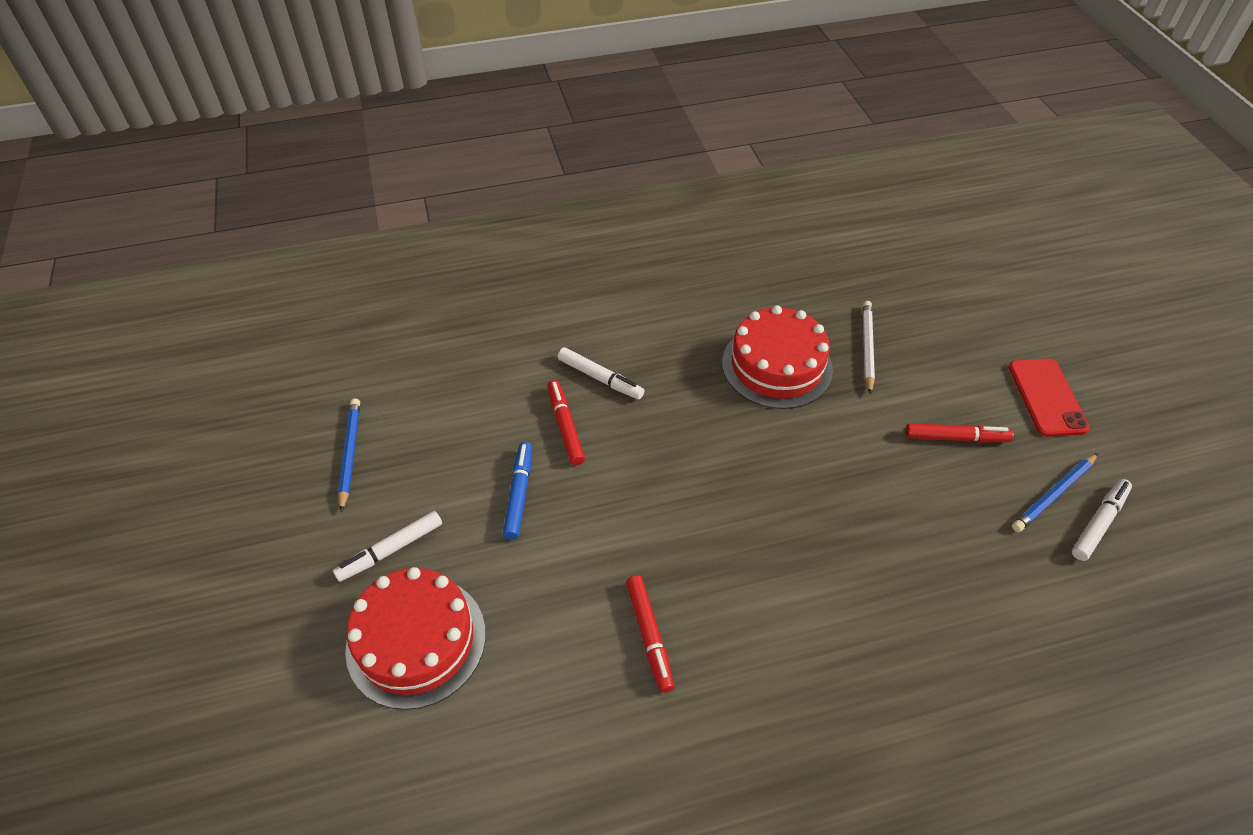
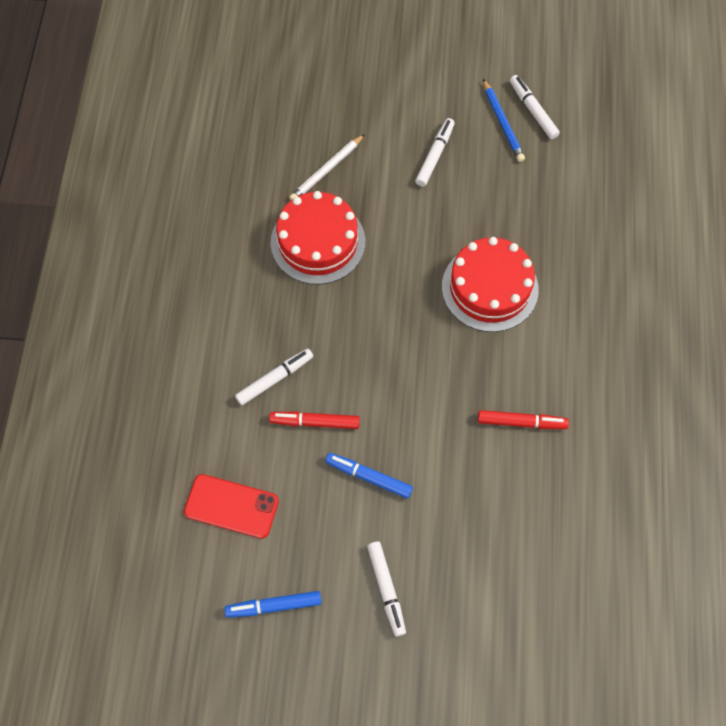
camera: 70 degrees left, 15 degrees up
(350, 453) = (274, 606): blue pencil -> blue marker
(416, 640) = (473, 585): red cake -> red cake (489, 288)
(867, 347) = (326, 170): white pencil -> white pencil turned 75 degrees counterclockwise
(956, 438) = (435, 155): red marker -> white marker
(1047, 397) = (423, 80): red phone -> red phone (231, 506)

